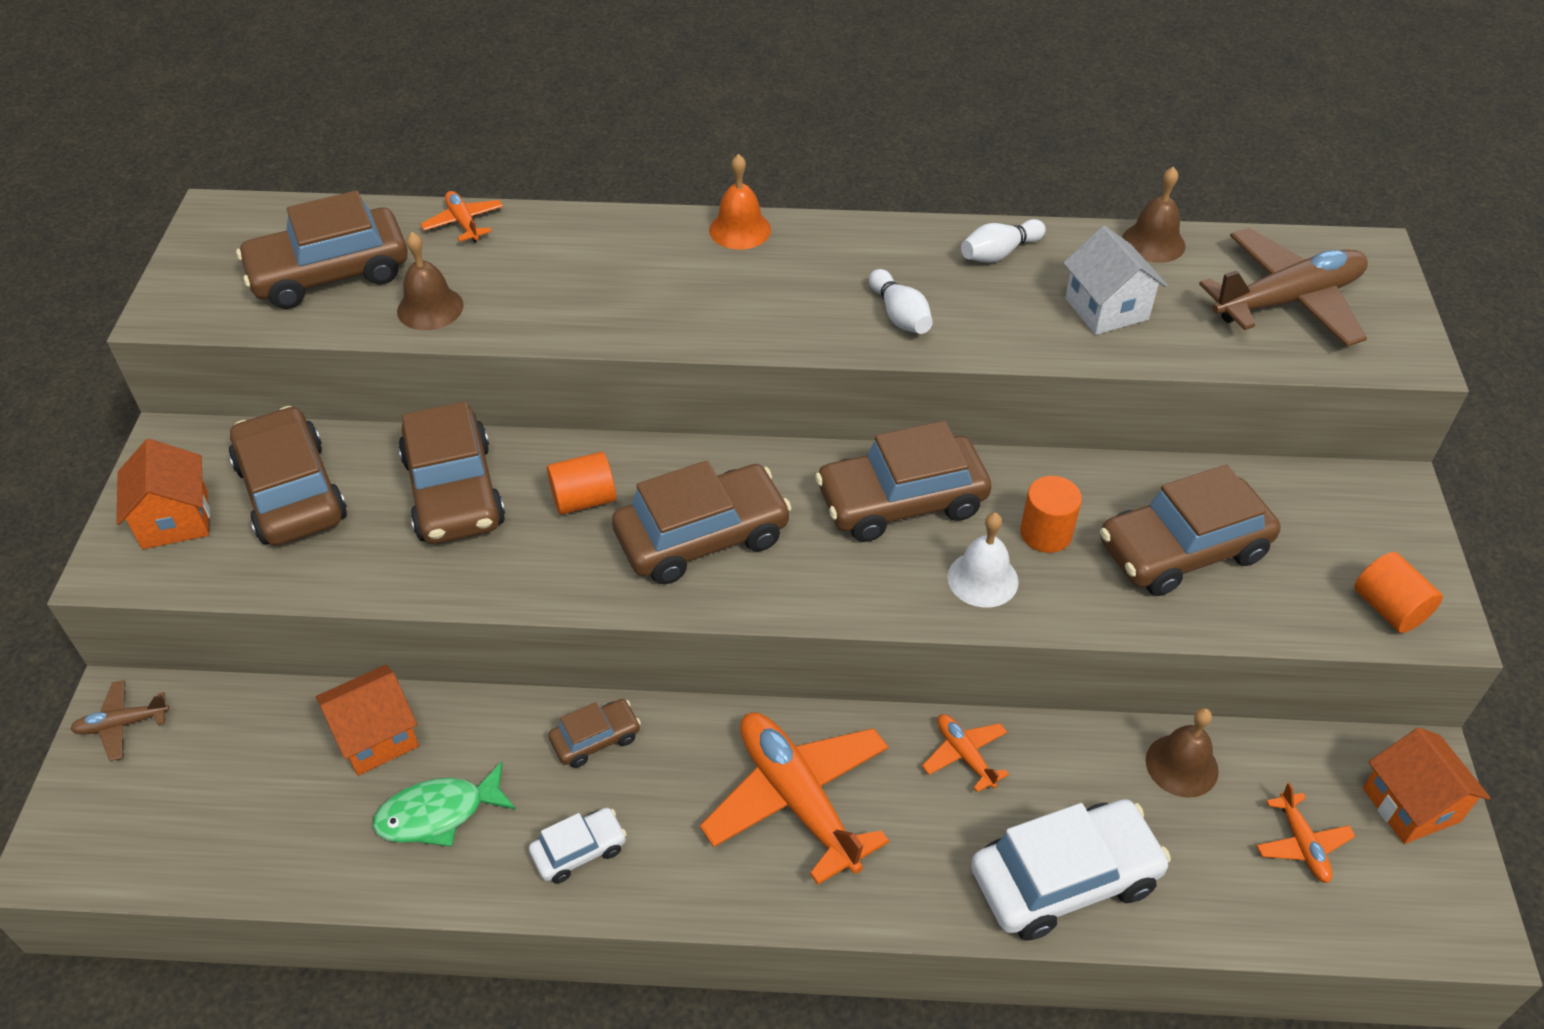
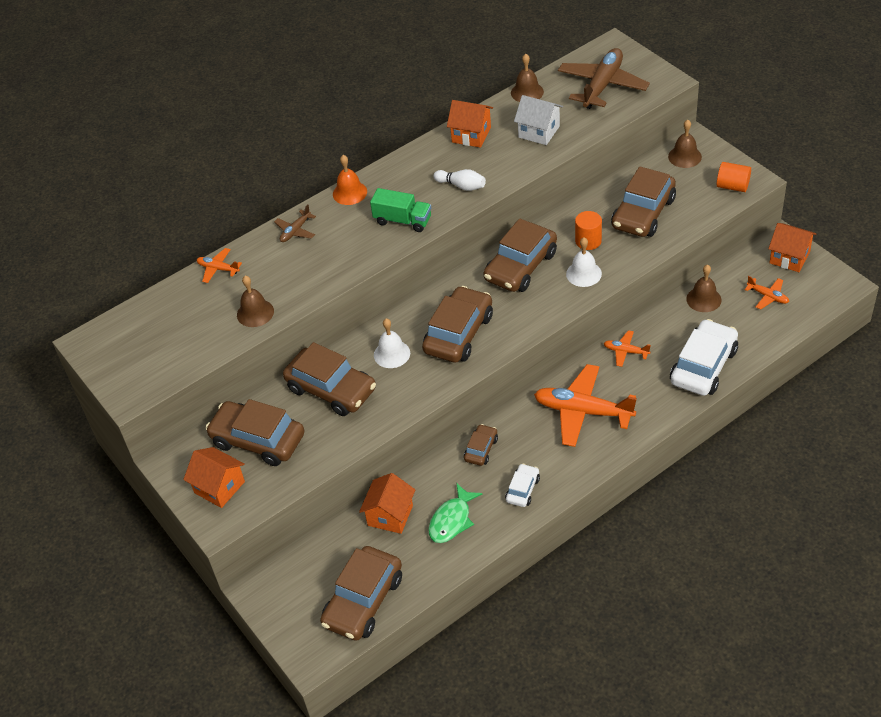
camera: 35 degrees left, 0 degrees up
(122, 724) = (271, 595): brown plane -> brown plane (295, 231)
(330, 273) = (186, 330): brown car -> brown car (363, 601)
(584, 500) = (392, 354): orange cylinder -> white bell
(761, 311) = (403, 220): none -> green truck
(999, 253) = (471, 135): white bowling pin -> orange house
(1351, 506) = (684, 156): none -> brown bell

